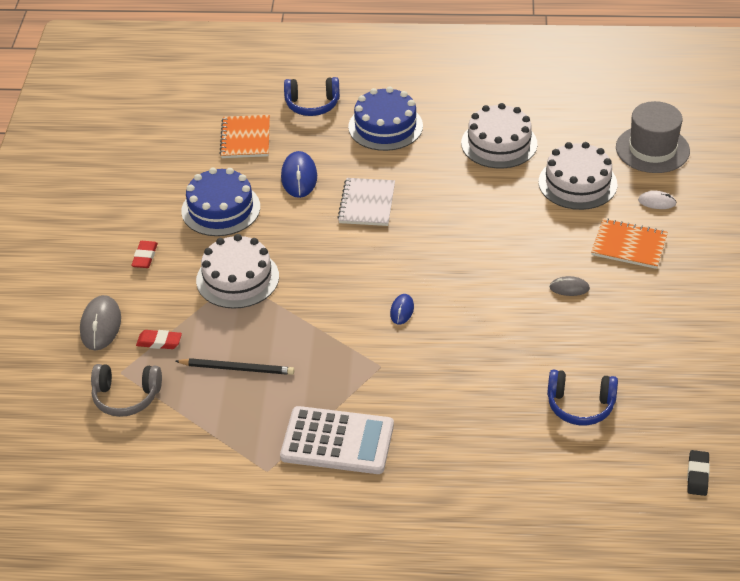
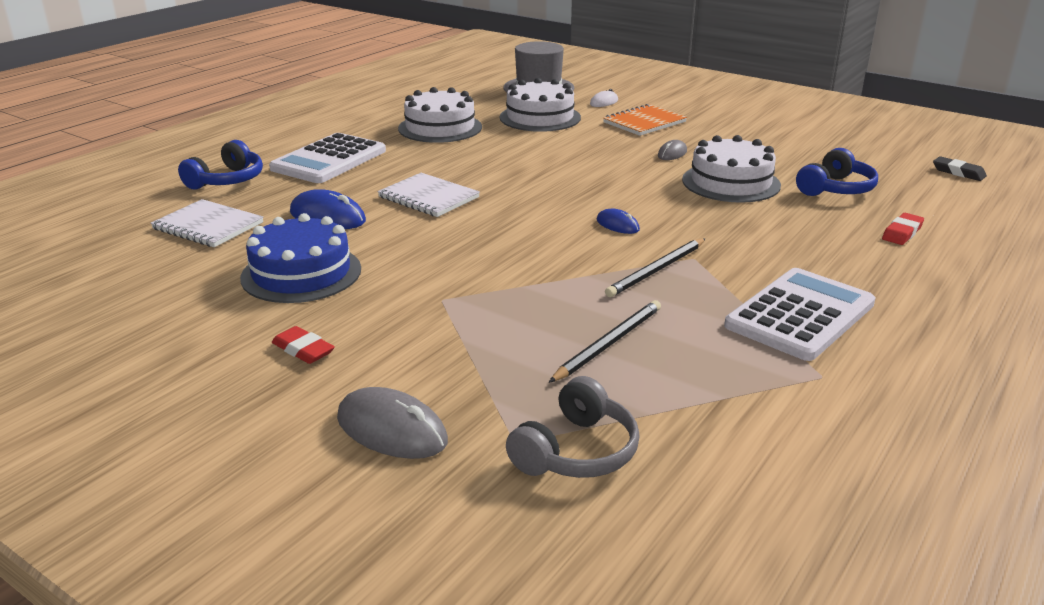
camera: 60 degrees left, 15 degrees down
(159, 342) = (490, 388): red eraser -> red eraser (902, 233)
(237, 278) = (442, 297): white cake -> white cake (731, 182)
(245, 138) = (208, 226): orange notebook -> white notebook
(347, 355) = (656, 270): none -> black pencil
(385, 126) = (329, 160): blue cake -> white calculator

